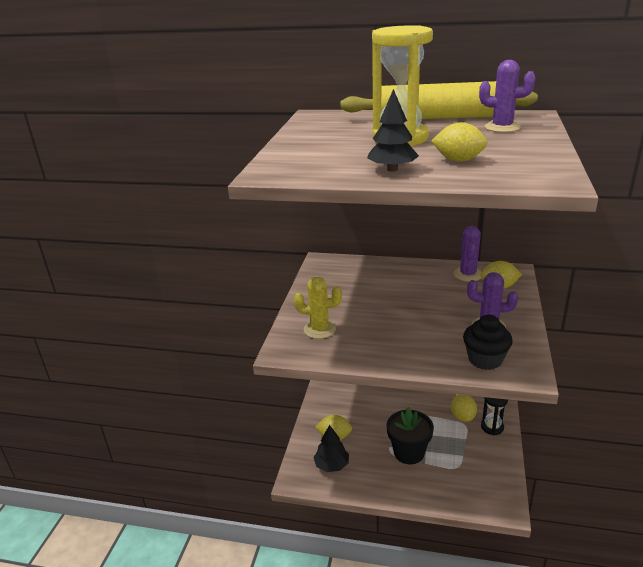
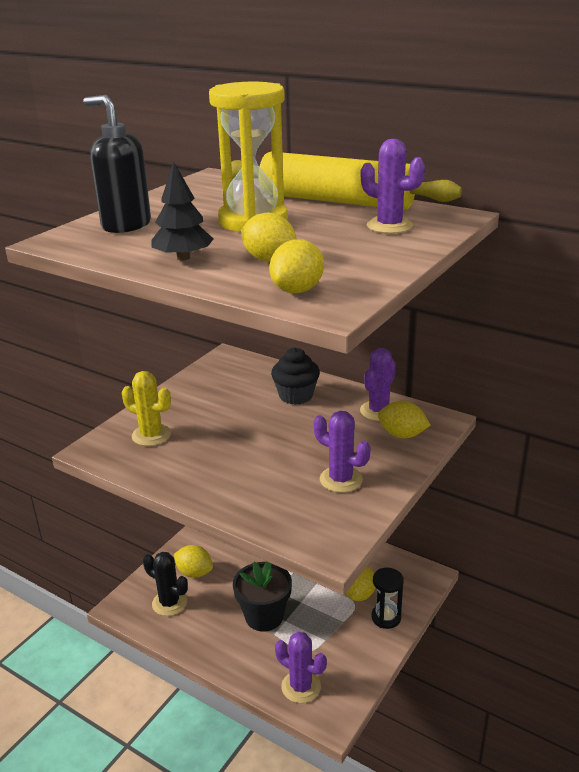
camera: 20 degrees right, 0 degrees up
(305, 155) = (126, 225): none -> black soap dispenser
(331, 465) = (169, 603): black tree -> black cactus
(470, 493) = (301, 687): none -> purple cactus
(485, 359) = (297, 518): black cupcake -> black cupcake (296, 396)
(514, 176) = (297, 290): none -> yellow lemon

